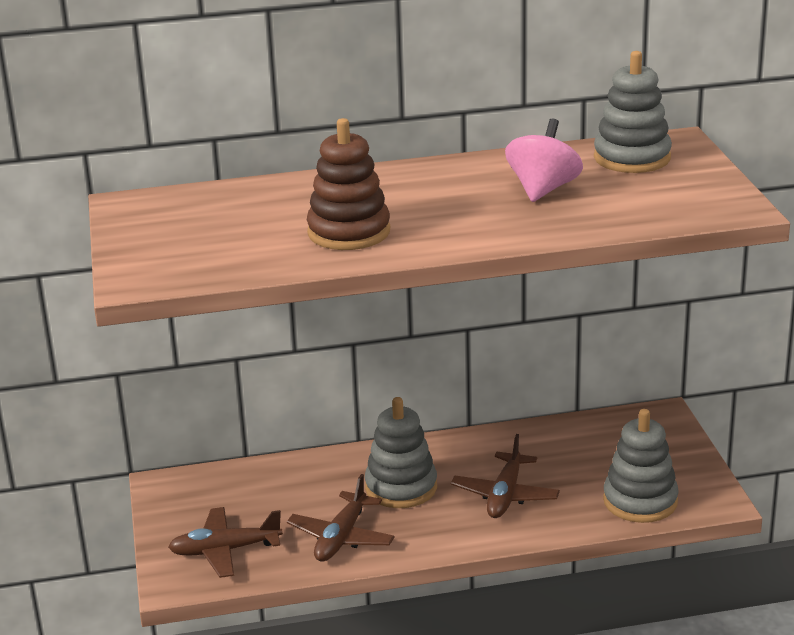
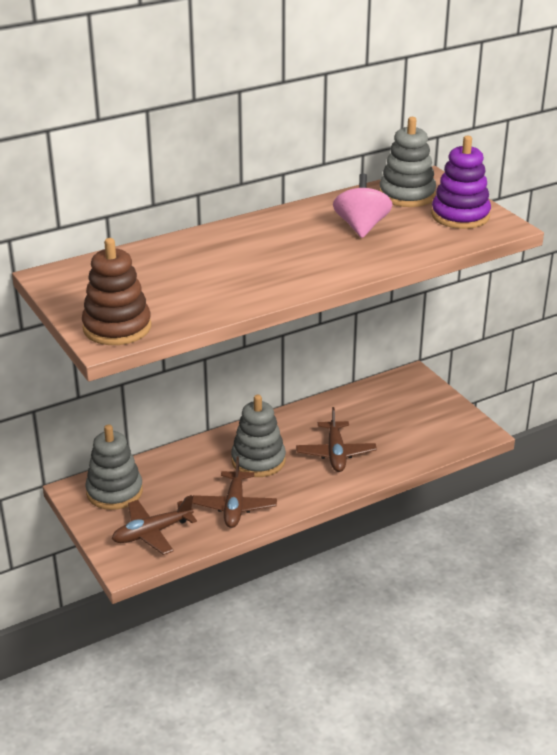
camera: 20 degrees left, 5 degrees up
(349, 232) = (243, 278): brown stacking toy -> brown stacking toy (117, 327)
(640, 501) = (430, 441): grey stacking toy -> grey stacking toy (114, 492)
(685, 190) = (460, 216): none -> purple stacking toy

